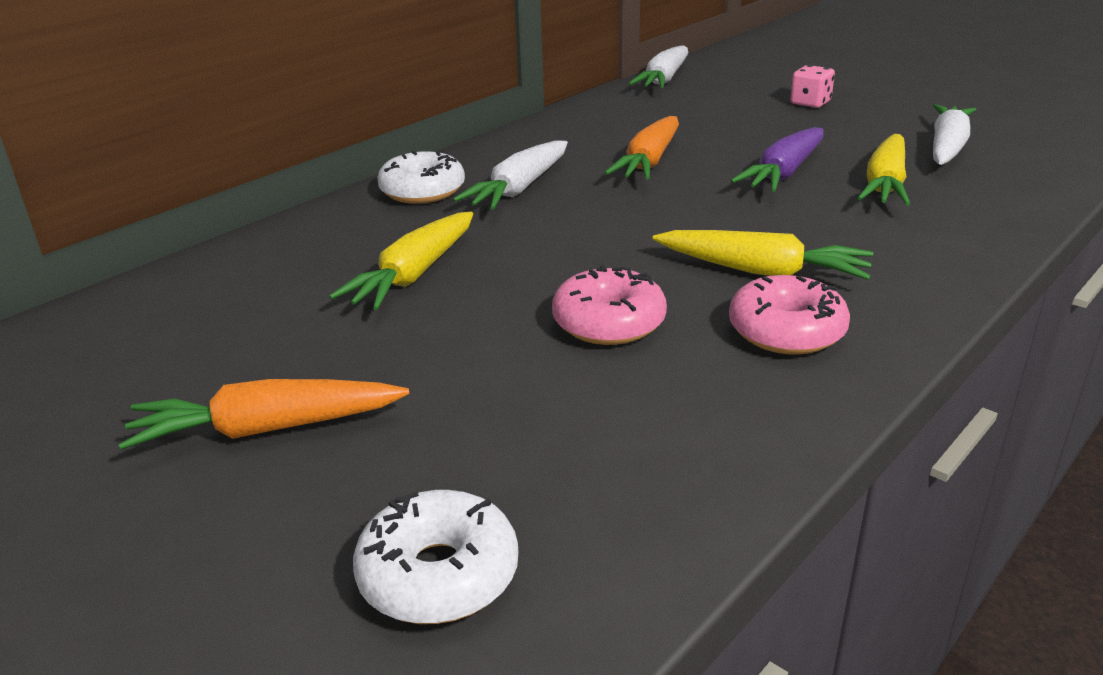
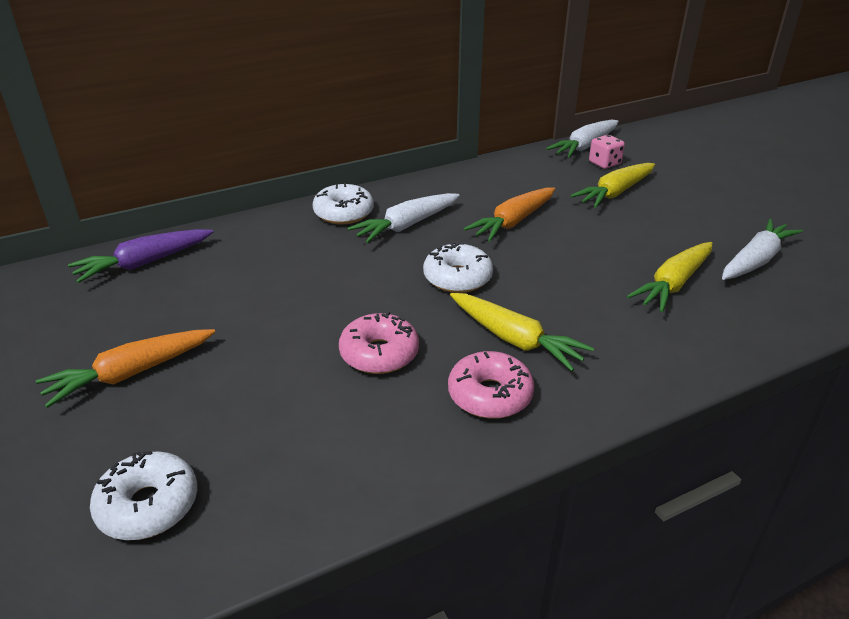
camera: 20 degrees right, 5 degrees up
(266, 429) = (130, 374): orange carrot -> orange carrot turned 45 degrees counterclockwise
(413, 275) = (289, 281): yellow carrot -> yellow carrot (614, 193)
(634, 227) = (457, 278): none -> white donut
(783, 173) = (602, 256): purple carrot -> purple carrot (144, 263)
(810, 103) = (680, 192): pink dice -> pink dice (604, 163)

